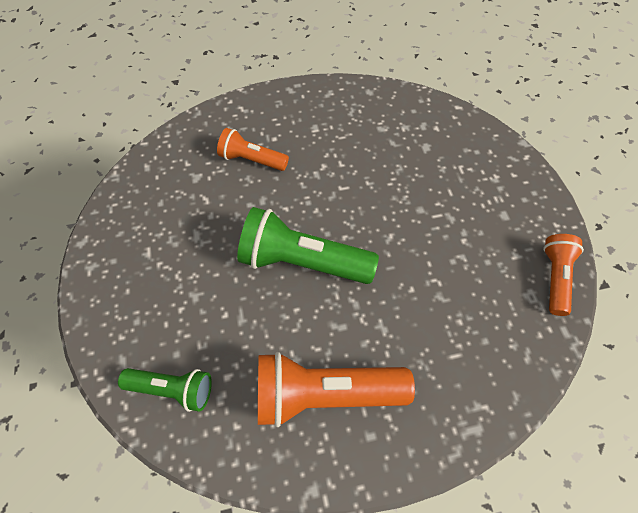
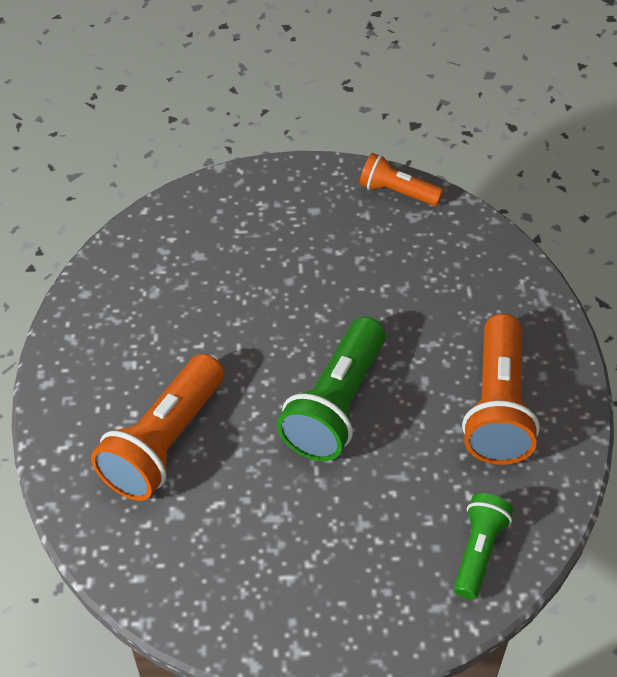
camera: 80 degrees left, 10 degrees down
(252, 160) = (164, 443): orange flashlight -> orange flashlight, size x1.71

